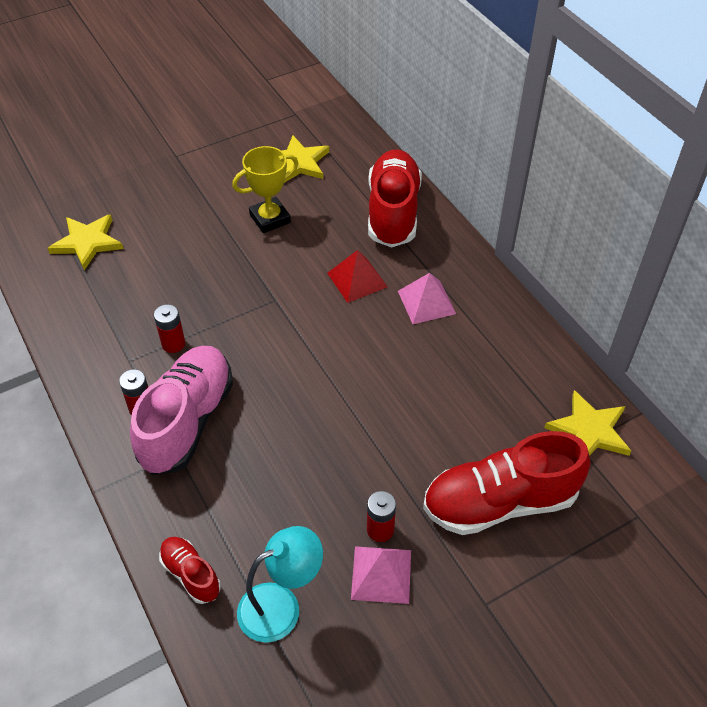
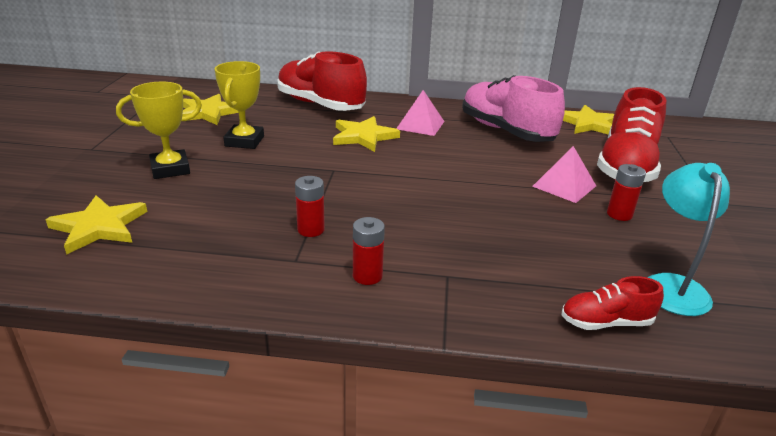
camera: 55 degrees left, 20 degrees down
(187, 215) = (170, 169): none -> yellow trophy
(187, 421) = (414, 256): pink shoe -> pink shoe (506, 131)
(357, 280) = (363, 136): red pyramid -> yellow star
(381, 574) = (664, 229): pink pyramid -> pink pyramid (564, 186)

